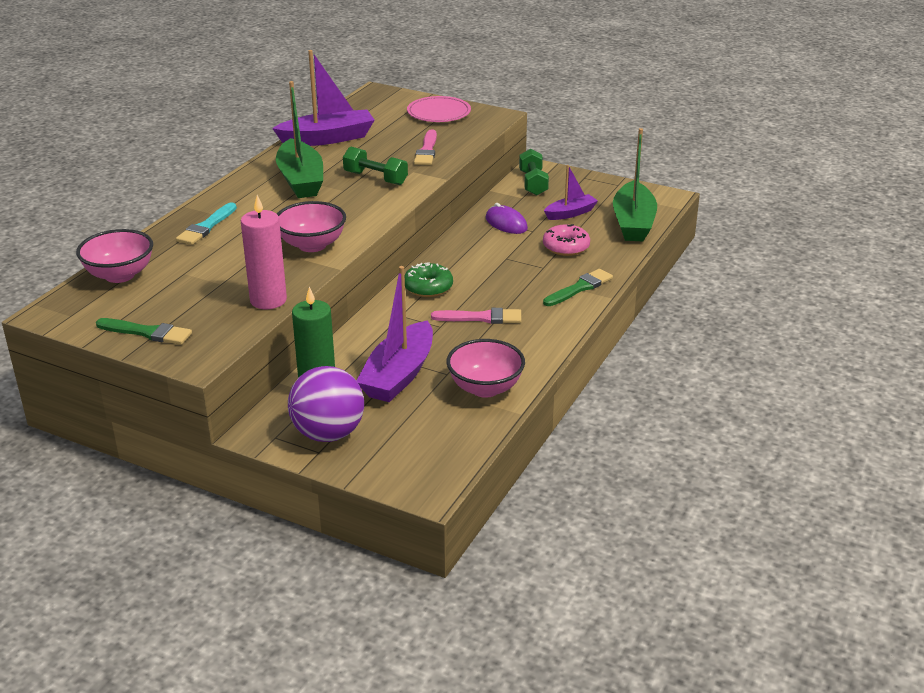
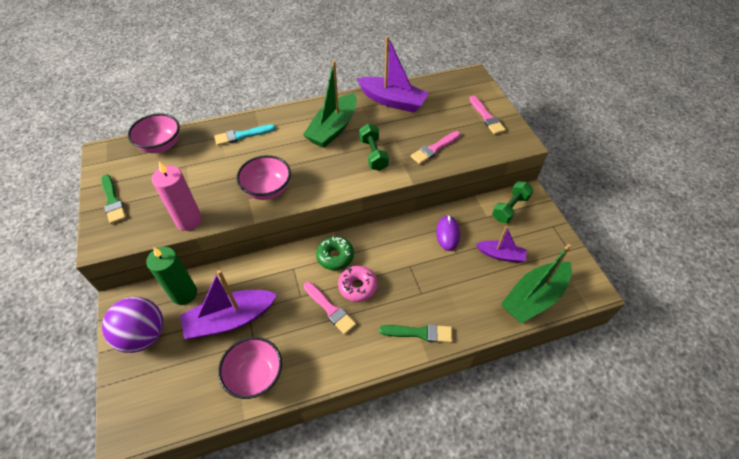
camera: 45 degrees right, 20 degrees up
(439, 113) = (486, 117): pink plate -> pink brush
(566, 247) = (458, 285): pink donut -> pink donut (357, 286)

